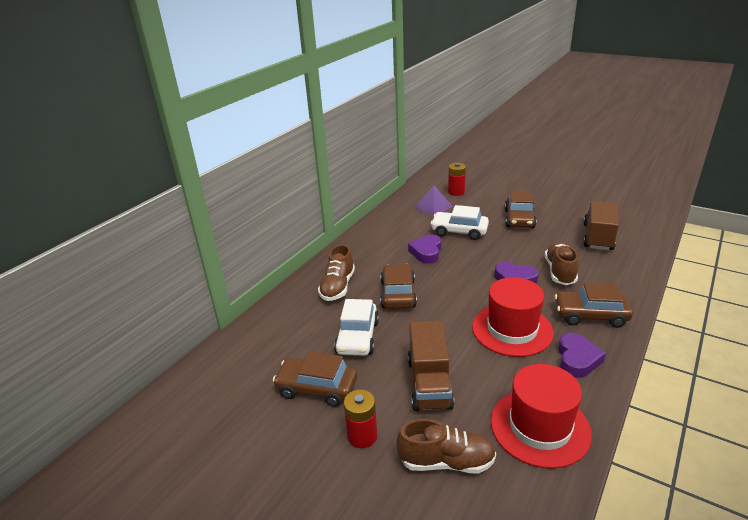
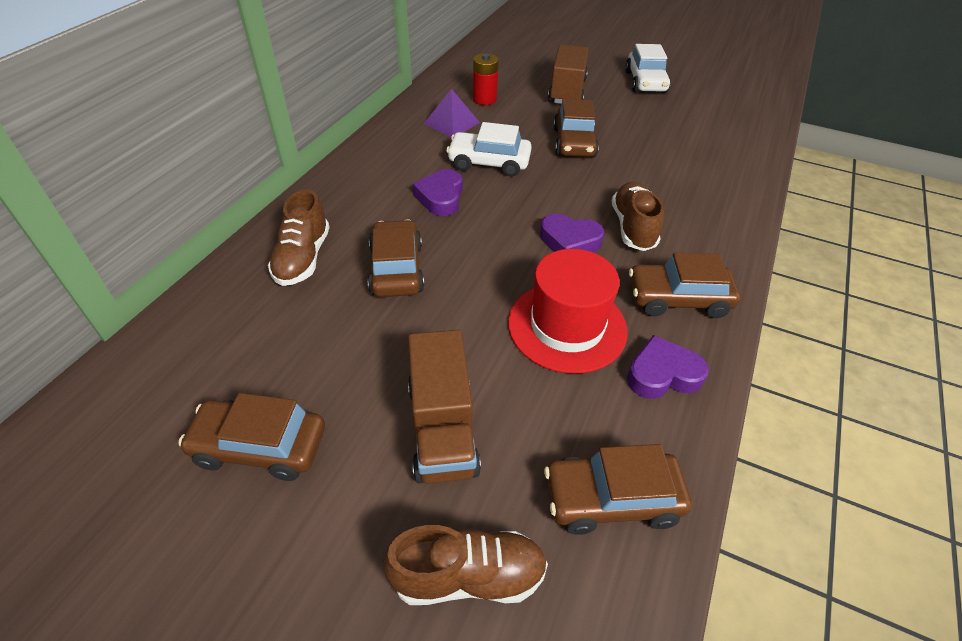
camera: 10 degrees left, 15 degrees up
(357, 337) = (331, 348): white car -> white car (645, 82)
(362, 436) = (332, 535): red battery -> none
(540, 427) = (612, 499): red hat -> brown car
(577, 359) = (662, 374): purple heart -> purple heart turned 105 degrees counterclockwise
(598, 237) = (682, 171): brown truck -> brown truck (567, 91)

